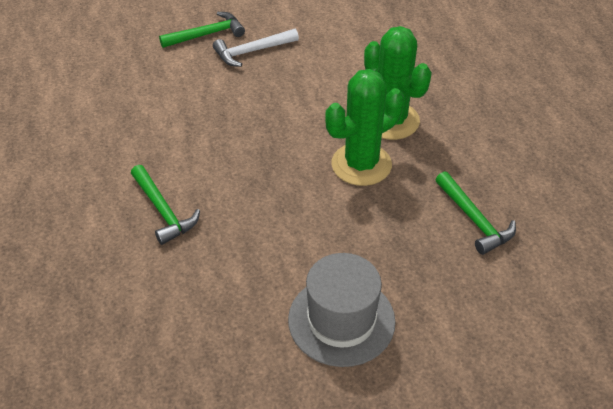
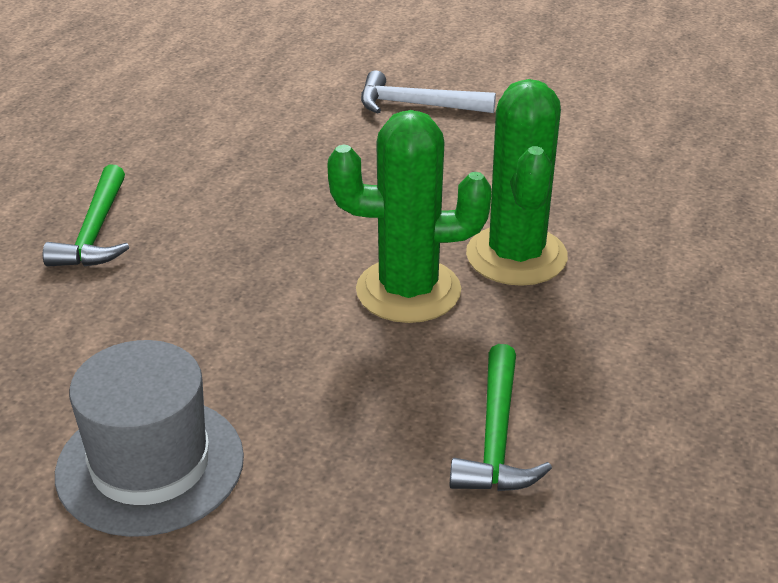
camera: 35 degrees right, 10 degrees down
(206, 35) = (380, 67): green hammer -> none

